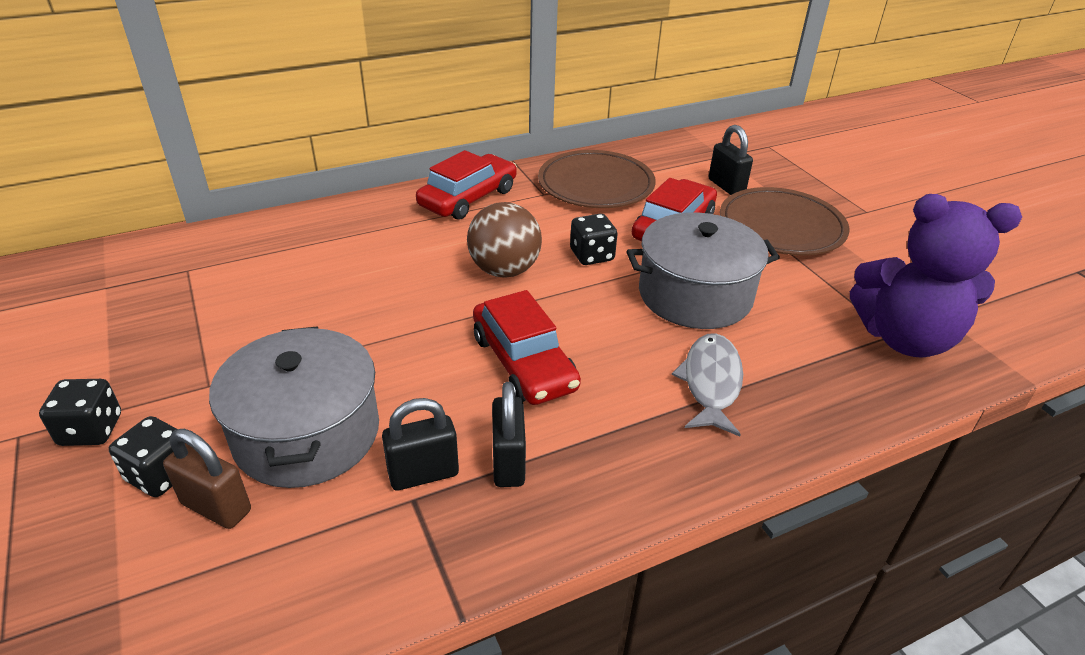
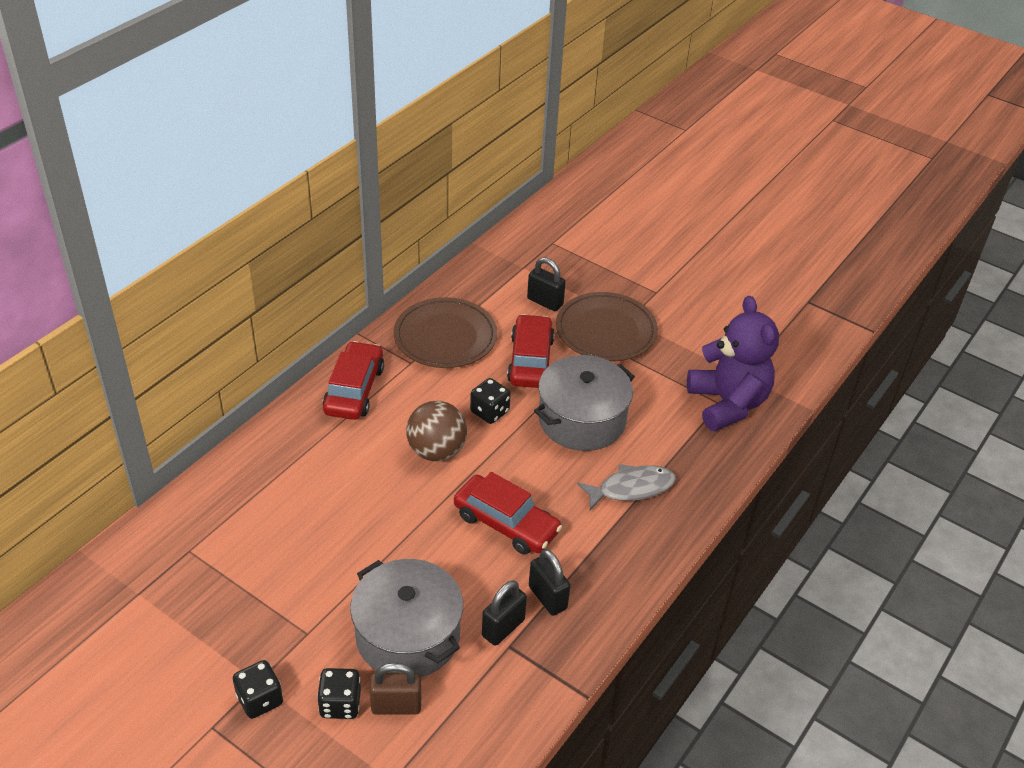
camera: 30 degrees left, 5 degrees up
(711, 383) = (631, 488): grey fish -> grey fish turned 90 degrees clockwise
(904, 338) = (727, 404): purple teddy bear -> purple teddy bear turned 90 degrees counterclockwise

